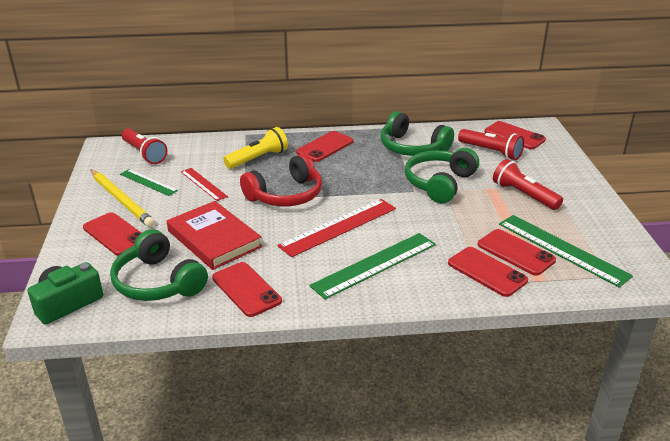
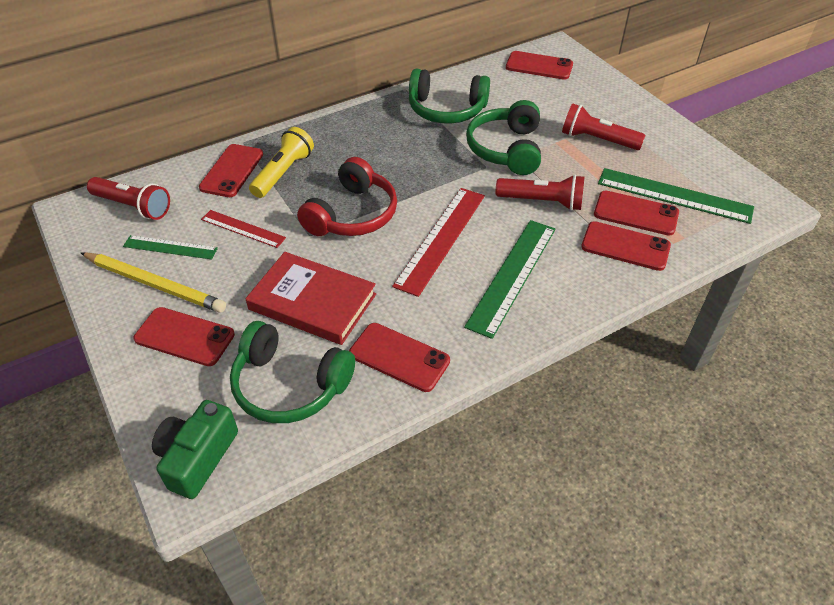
camera: 25 degrees left, 15 degrees up
(325, 147) = (350, 135): red phone -> red phone (232, 171)
(491, 152) = (530, 93): red flashlight -> red flashlight (542, 202)

